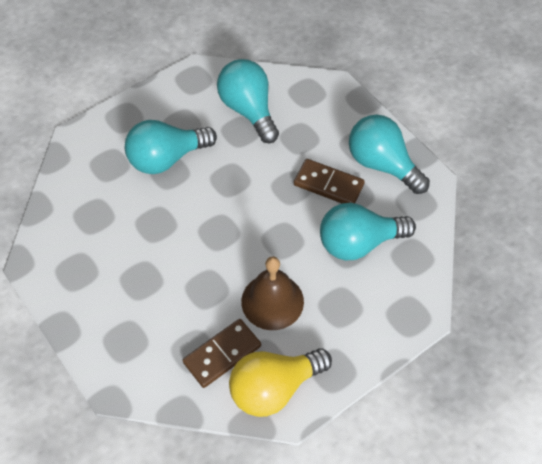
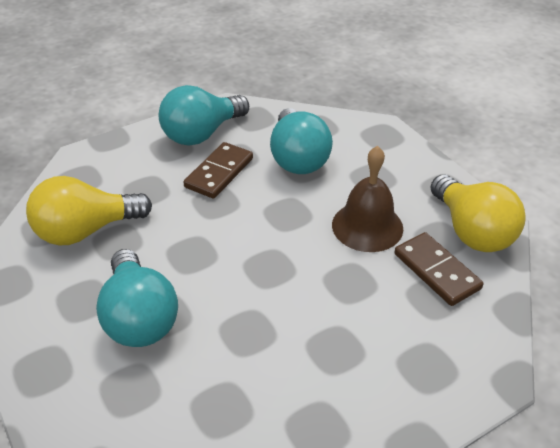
camera: 85 degrees left, 15 degrees down
(248, 110) = (86, 230): turquoise light bulb -> yellow light bulb

